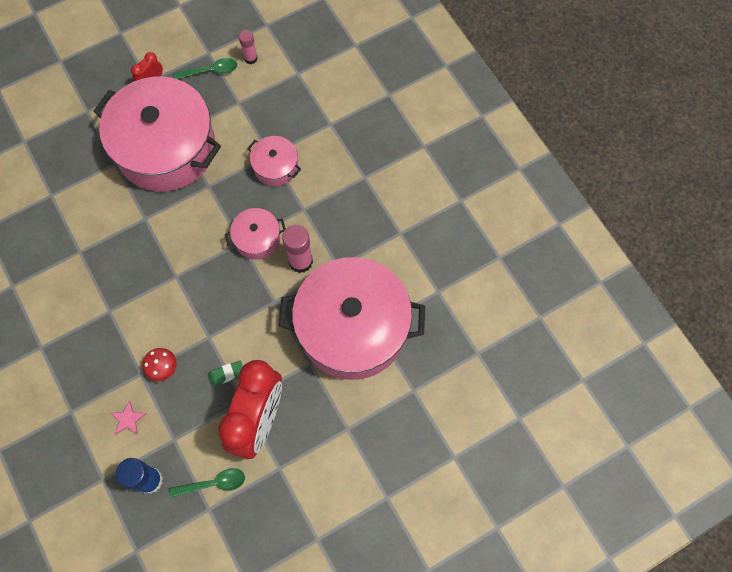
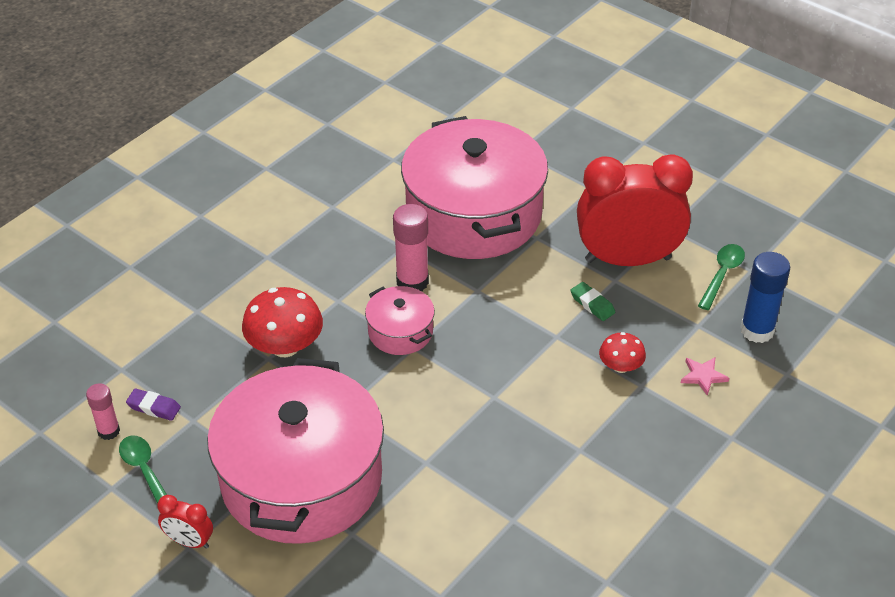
camera: 110 degrees left, 25 degrees down
(213, 483) = (722, 275): green spoon -> green spoon turned 60 degrees clockwise
(258, 84) = (154, 407): none -> purple eraser
(275, 166) = (285, 346): pink pot -> red mushroom

